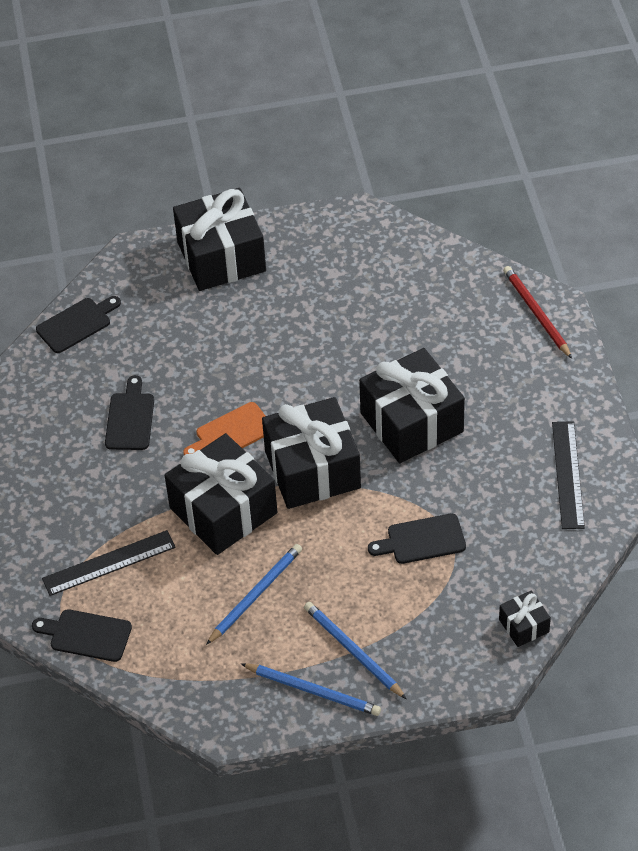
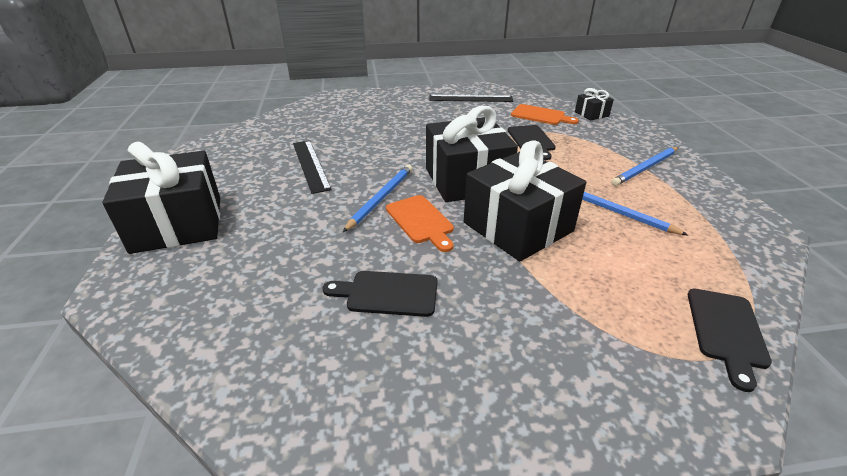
camera: 90 degrees left, 15 degrees down
(77, 324) = (202, 349): black cutting board -> none
(109, 563) = (610, 311): black ruler -> black ruler (310, 165)
(312, 690) = (695, 185): blue pencil -> blue pencil (381, 198)
(411, 422) = (421, 140): black gift -> none
(509, 559) = (540, 115): none -> orange cutting board
(536, 313) = (336, 100): red pencil -> none

